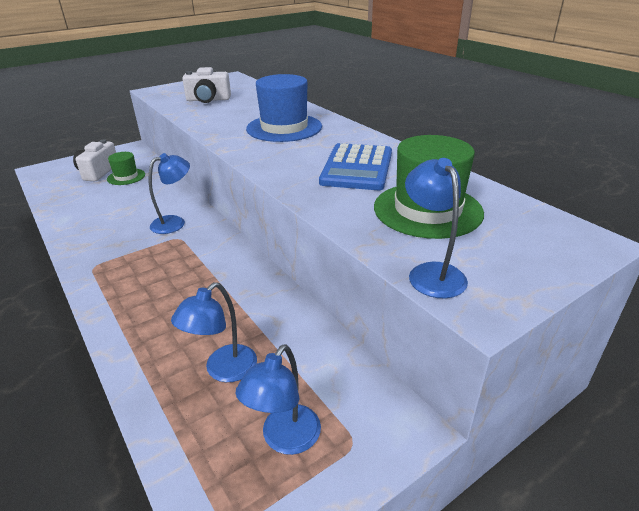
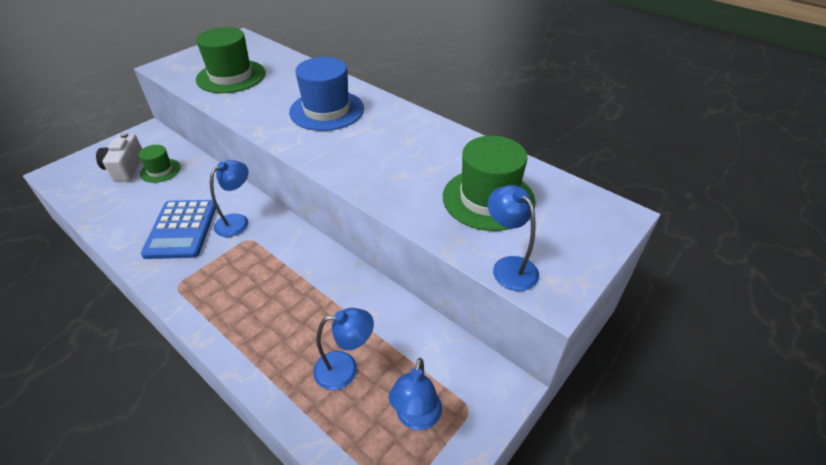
camera: 15 degrees left, 10 degrees up
(208, 100) = (231, 76): white camera -> green hat
(223, 370) = (345, 369): blue lamp -> blue lamp turned 120 degrees counterclockwise
(357, 168) = (413, 156): blue calculator -> blue calculator (181, 229)

